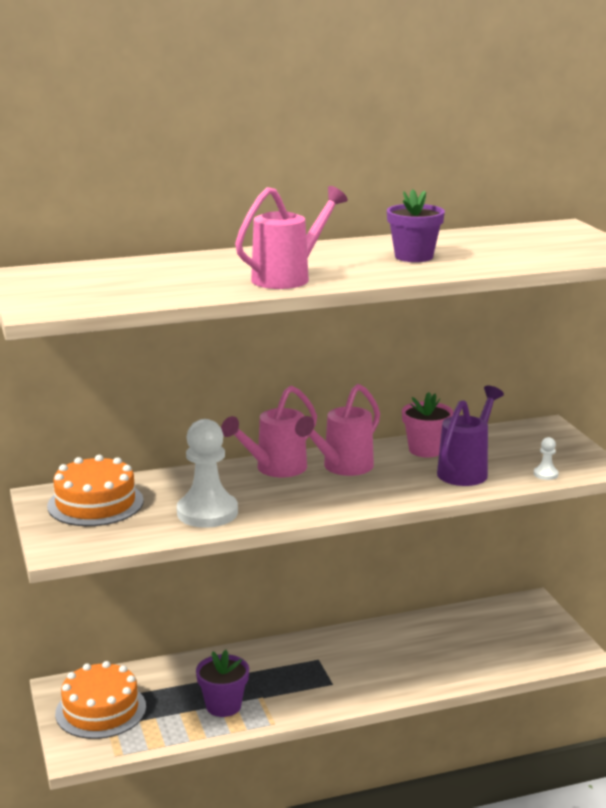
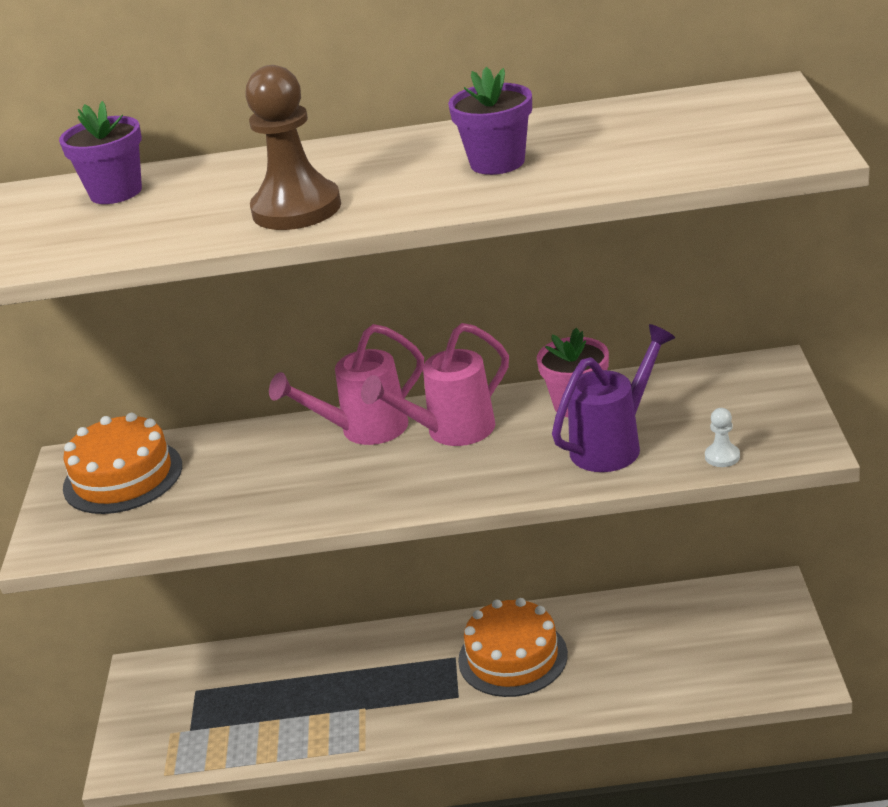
camera: 20 degrees right, 10 degrees up
(101, 710) = (172, 707): orange cake -> orange cake (512, 657)
(207, 513) = (245, 500): white pawn -> none
(223, 706) = (314, 716): purple flower pot -> purple flower pot (116, 192)
(289, 278) = (296, 209): pink watering can -> brown pawn

